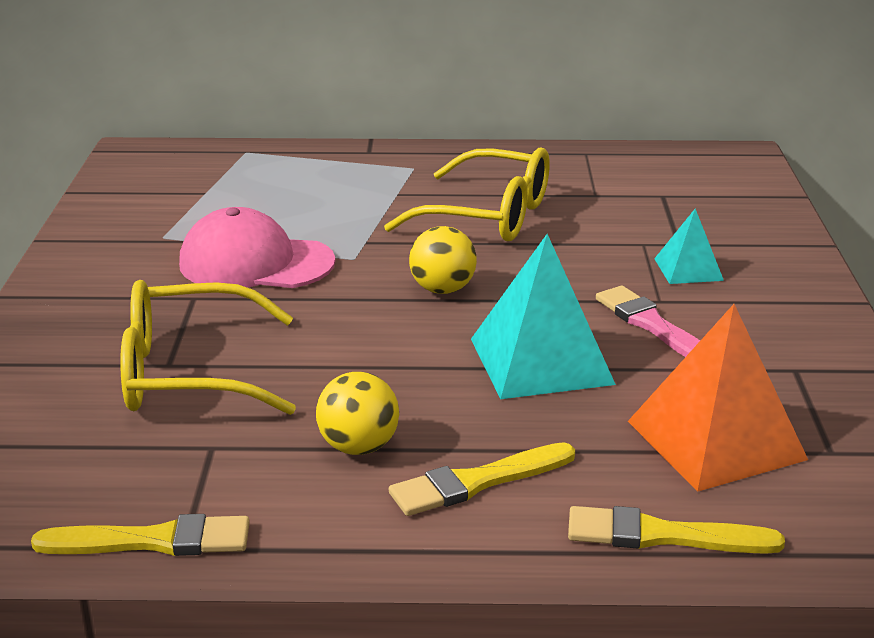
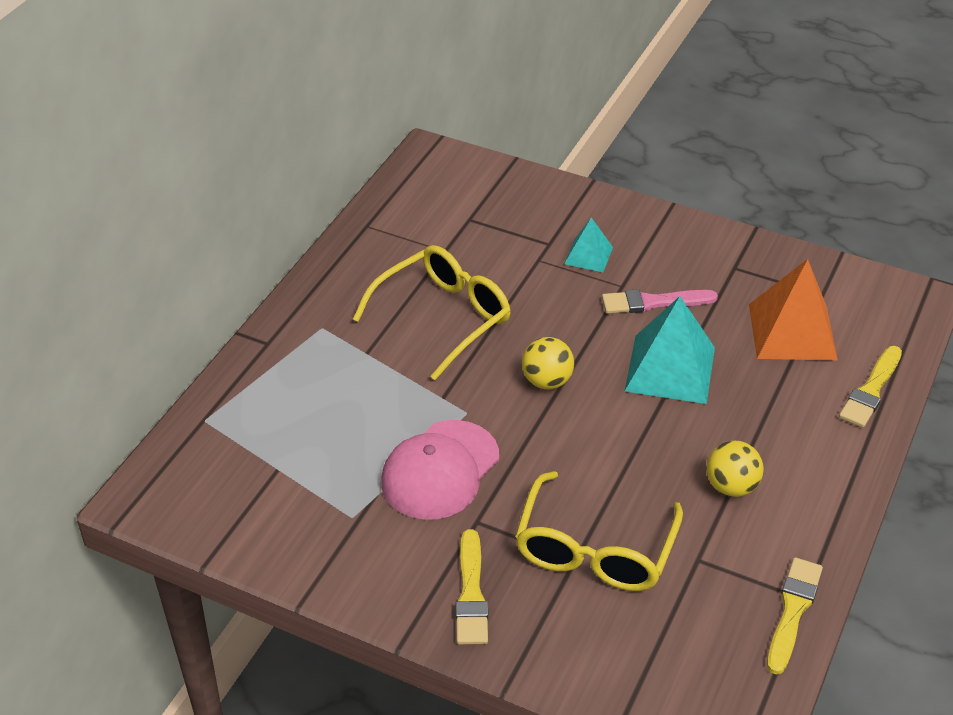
camera: 65 degrees left, 15 degrees up
(477, 482) = (791, 445): yellow brush -> yellow brush (471, 593)

